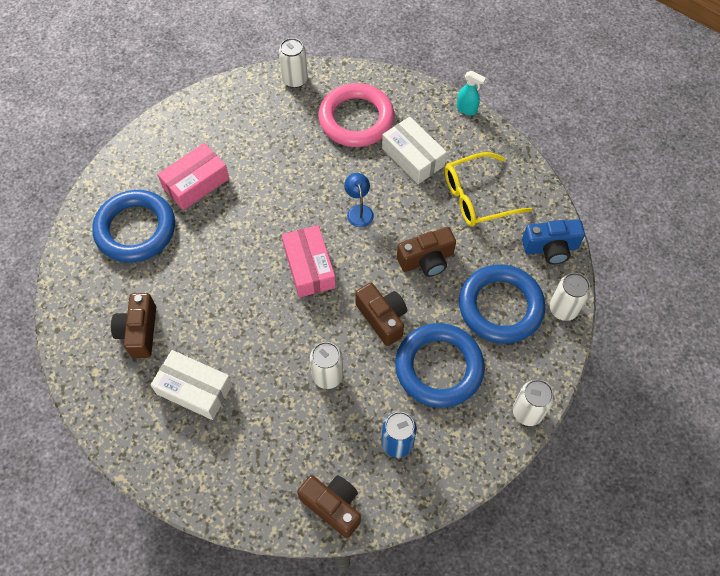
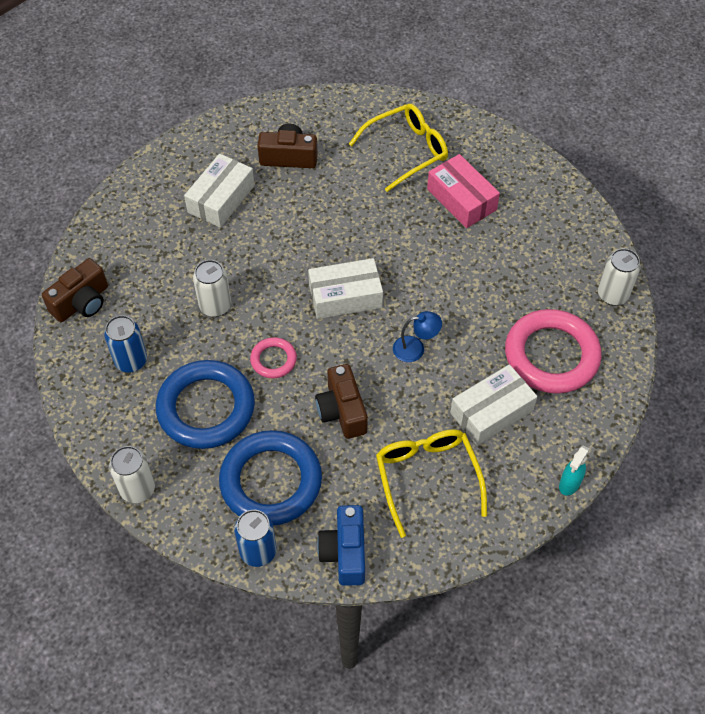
camera: 95 degrees right, 5 degrees down
(135, 229) = (406, 151): blue ring -> yellow glasses
(309, 267) = (345, 296): pink box -> white box
(382, 318) = (273, 360): brown camera -> pink ring
(563, 309) = (258, 551): white can -> blue can

